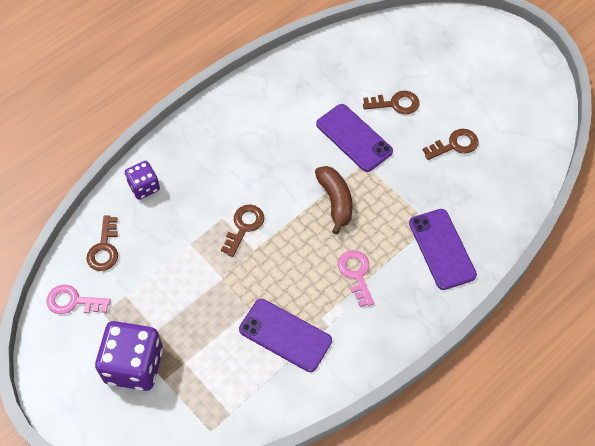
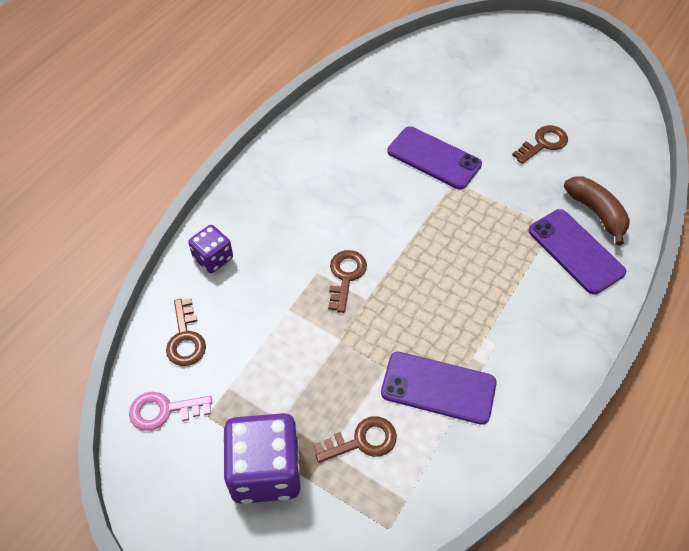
camera: 15 degrees left, 5 degrees down
(335, 201) = (439, 226): brown banana -> brown banana (596, 213)
(356, 274) = (493, 299): pink key -> none
(395, 104) = (464, 116): brown key -> brown key (362, 441)

